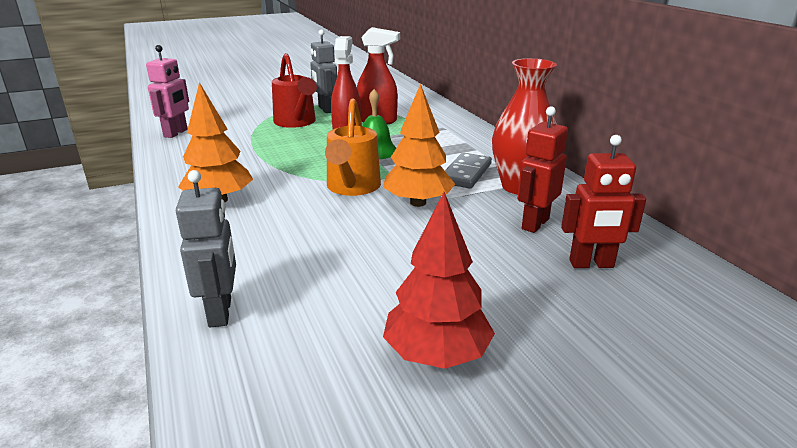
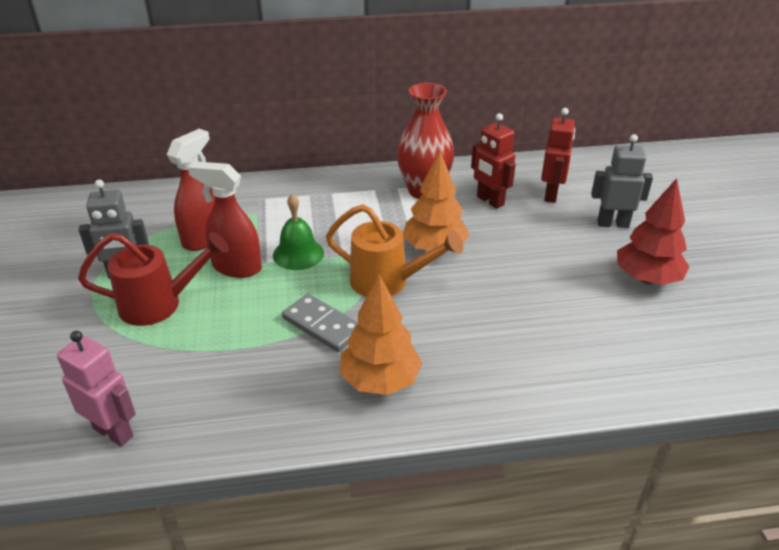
camera: 75 degrees left, 10 degrees up
(221, 312) = (595, 378): grey robot -> grey robot (612, 223)
(466, 173) = (384, 211): grey domino -> grey domino (322, 325)

